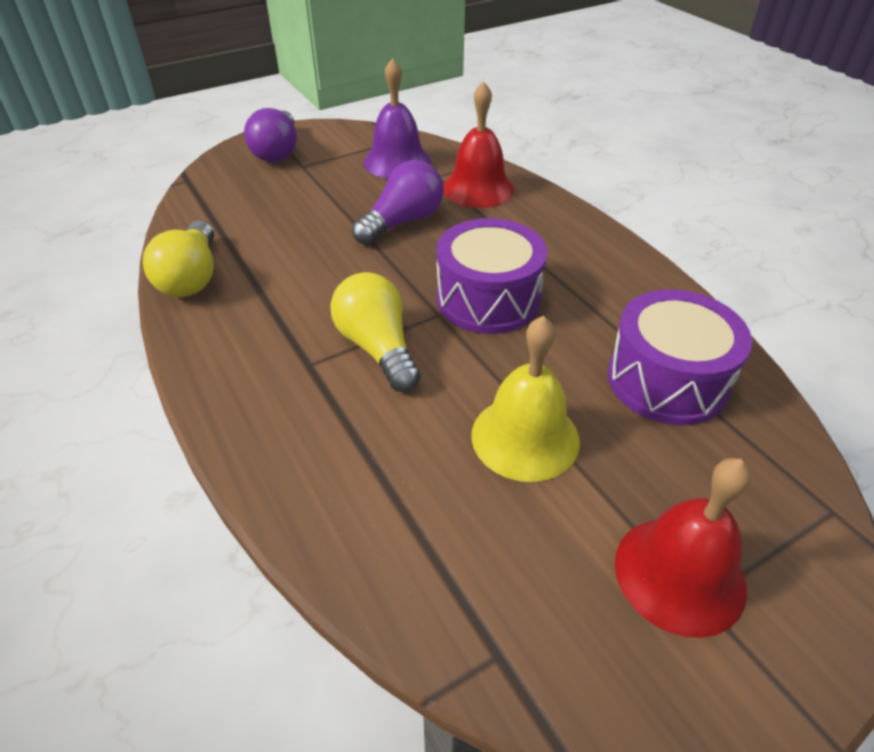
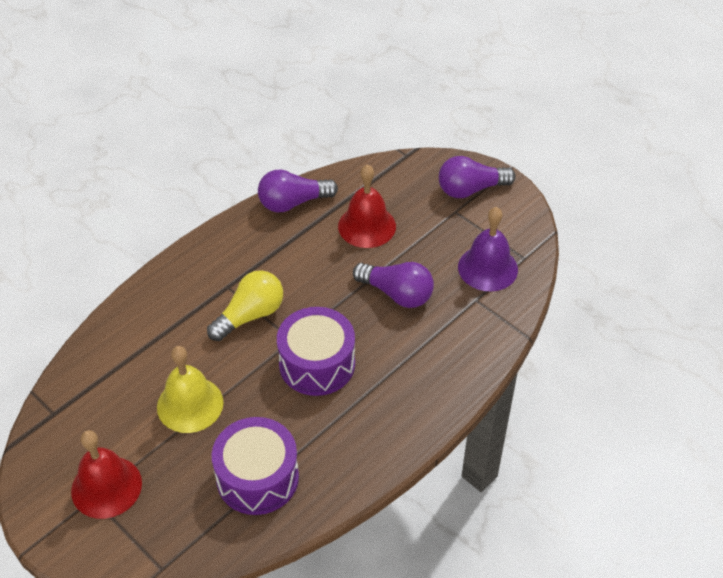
camera: 75 degrees right, 5 degrees up
(192, 277) = (293, 203): yellow light bulb -> purple light bulb
(478, 188) = (466, 331): red bell -> red bell (367, 226)

